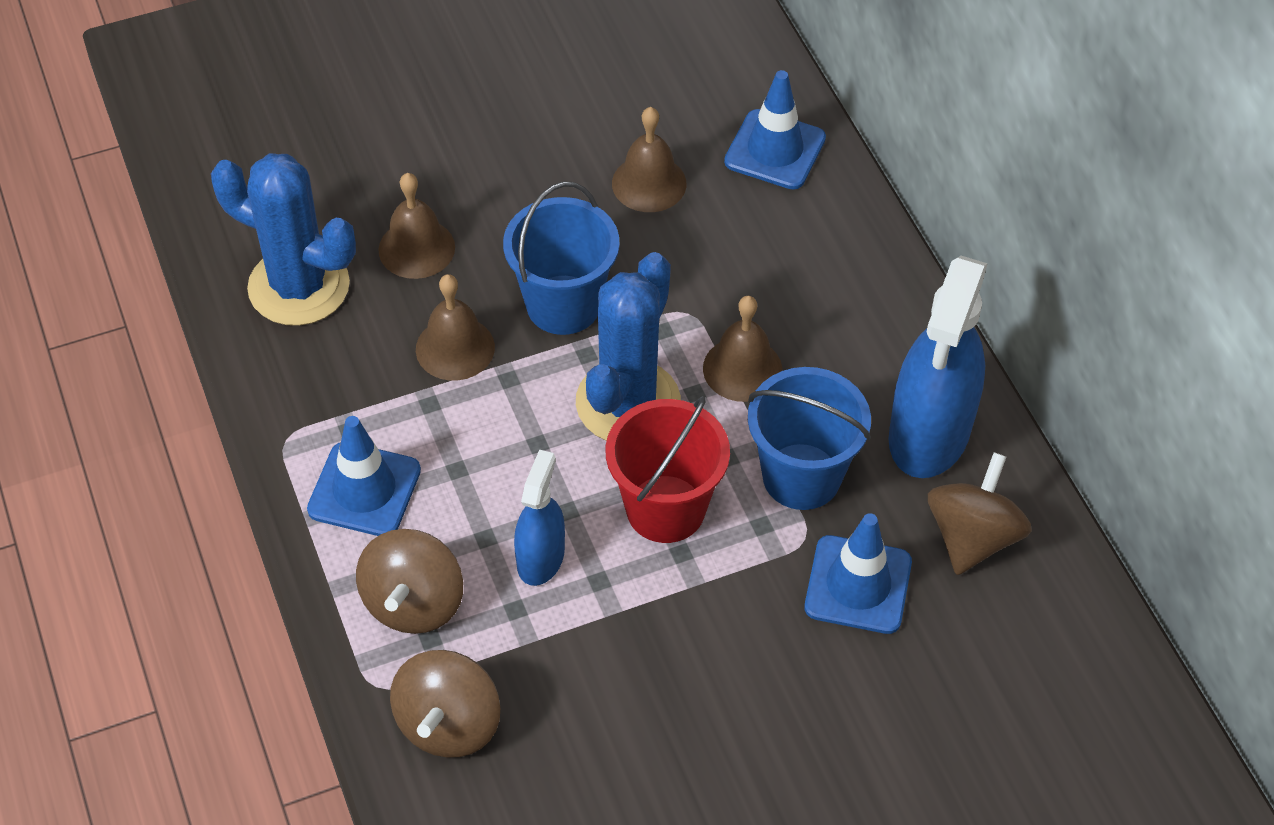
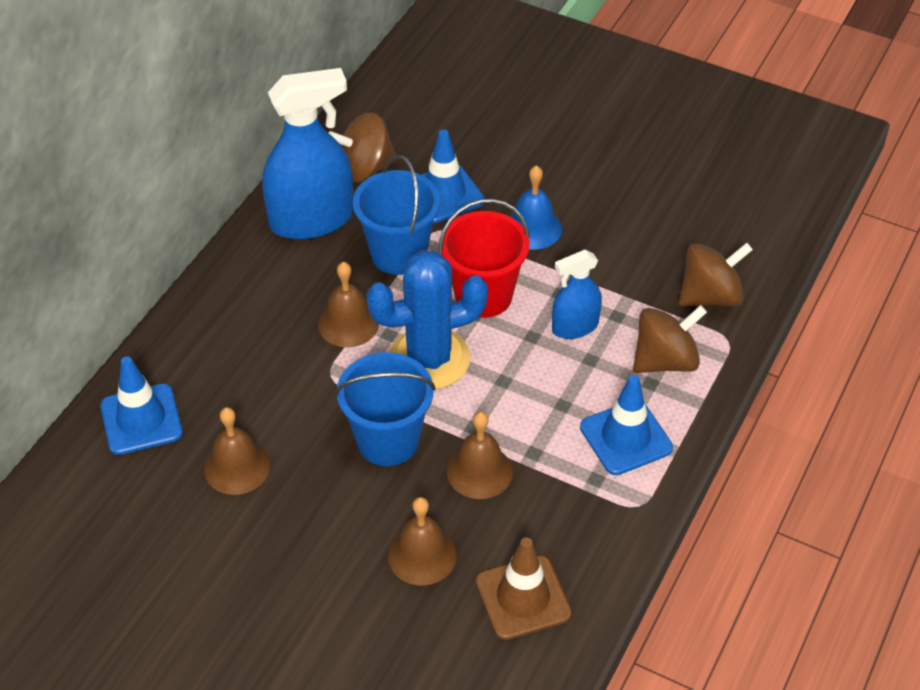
camera: 130 degrees left, 5 degrees down
(299, 286) = (523, 598): blue cactus -> brown traffic cone
(720, 632) = (533, 228): none -> blue bell

